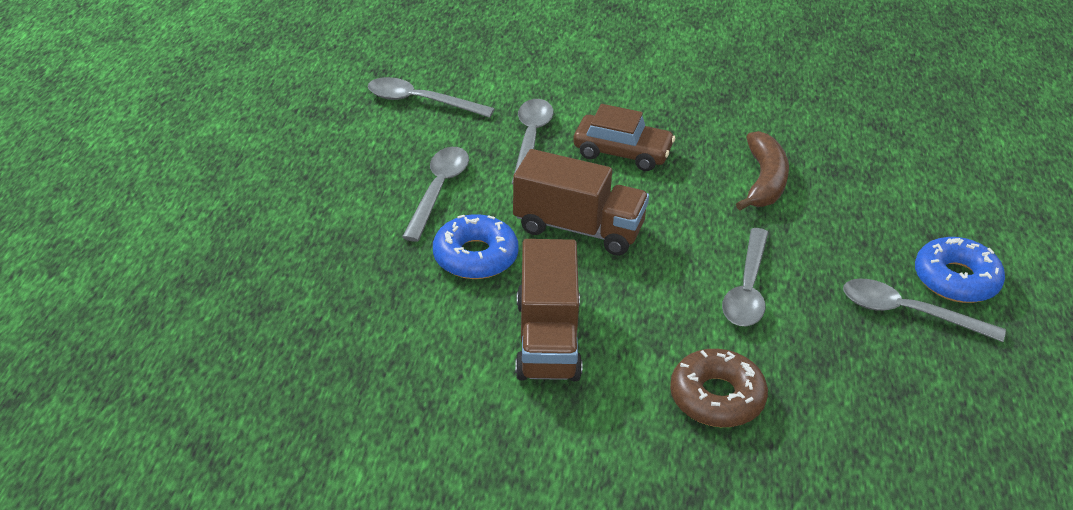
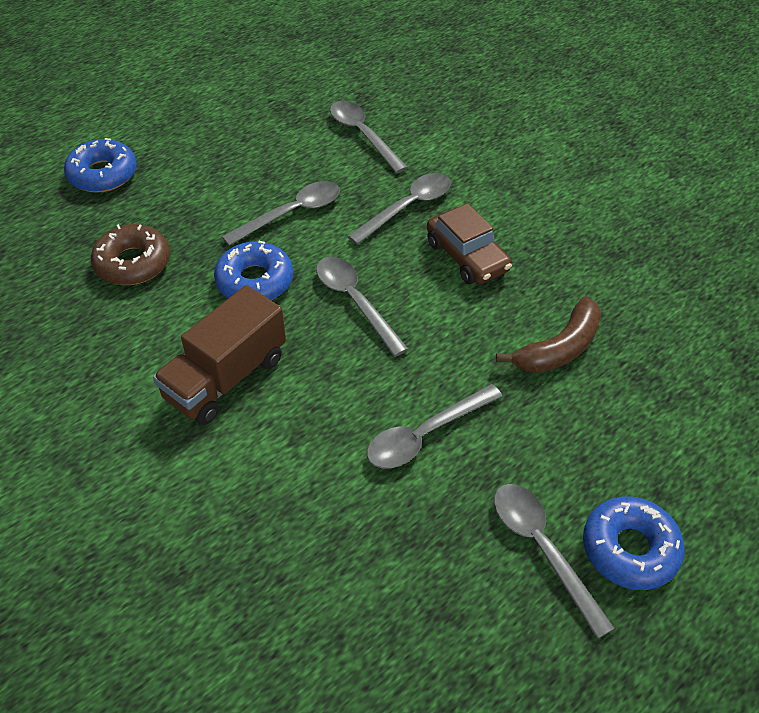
camera: 40 degrees right, 10 degrees up
(208, 245) = (103, 174): none -> blue donut
(578, 228) = (355, 302): brown truck -> grey spoon
(717, 397) = (288, 510): brown donut -> brown donut (133, 263)

